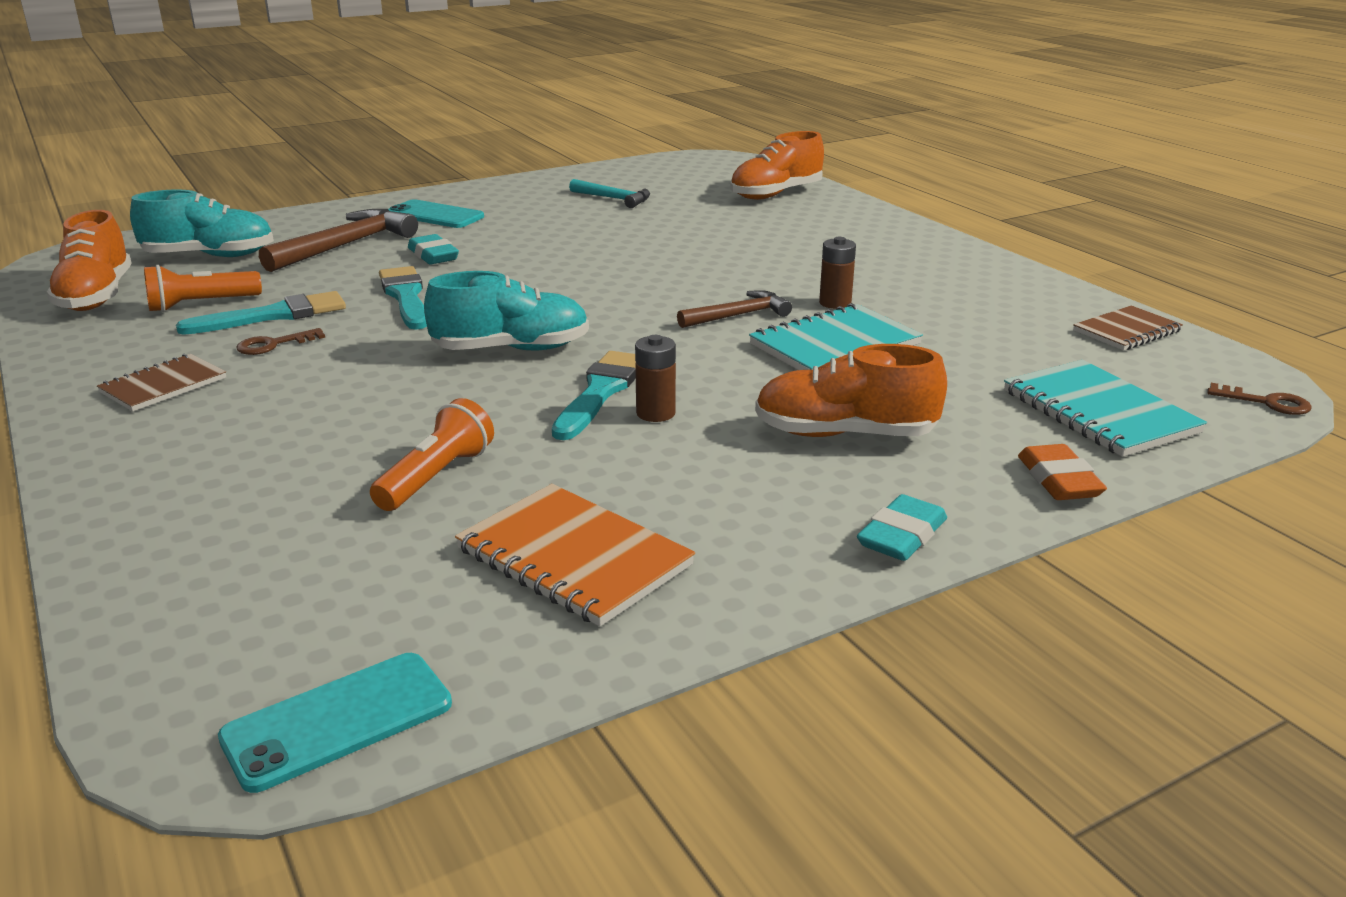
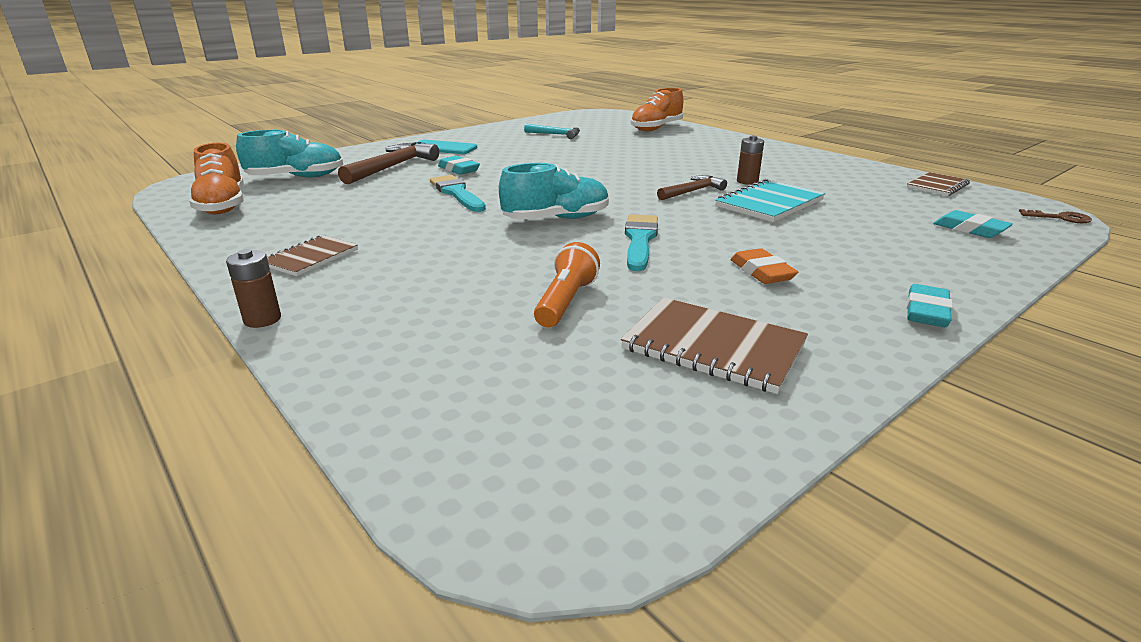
camera: 10 degrees left, 0 degrees up
(201, 305) = (308, 206): orange flashlight -> none
(273, 316) = (367, 209): turquoise brush -> none
(274, 344) = (380, 227): brown key -> none
(338, 721) = (627, 493): turquoise phone -> none
(574, 557) = (713, 347): orange notebook -> brown notebook
(655, 413) = (689, 250): brown battery -> brown battery (262, 319)
(845, 434) = (826, 253): orange shoe -> none
(1058, 480) = (989, 270): orange eraser -> orange eraser (761, 272)
(1099, 412) = (970, 229): turquoise notebook -> turquoise eraser

